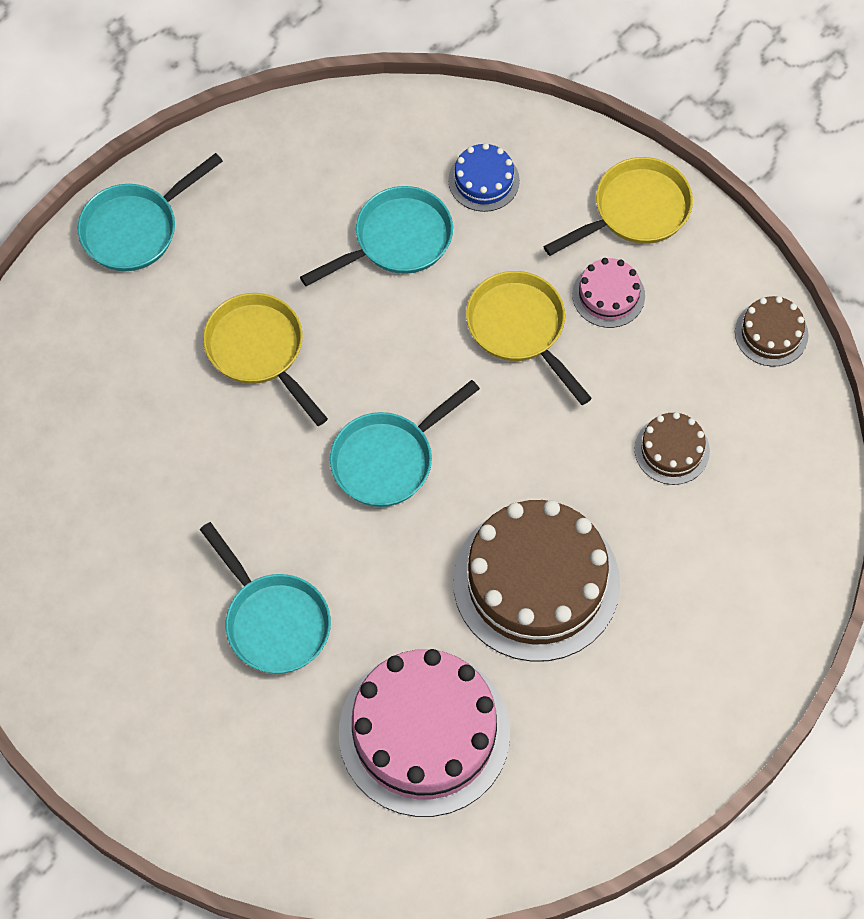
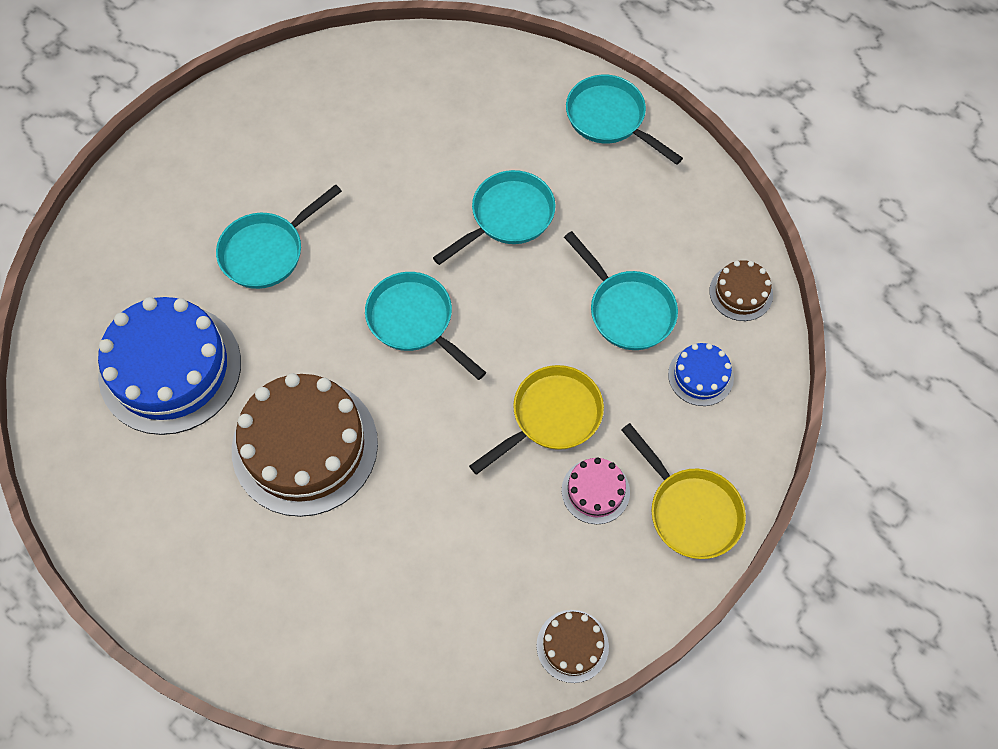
camera: 85 degrees right, 0 degrees up
(259, 351) = (507, 217): yellow pan -> turquoise pan
(424, 733) = (170, 368): pink cake -> blue cake
(672, 450) = (439, 556): brown cake -> brown cake (741, 292)

